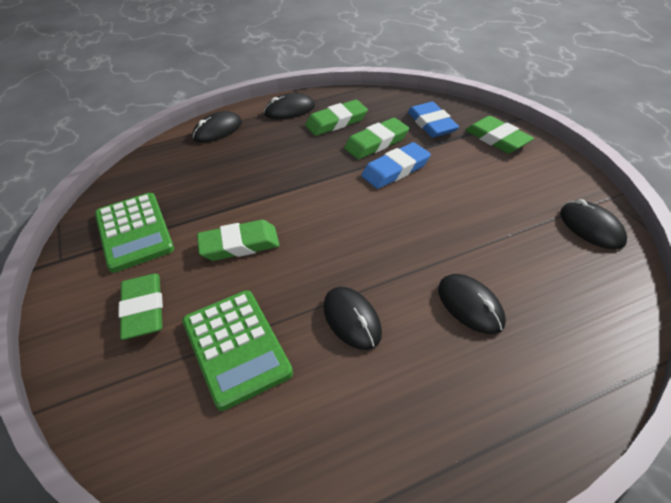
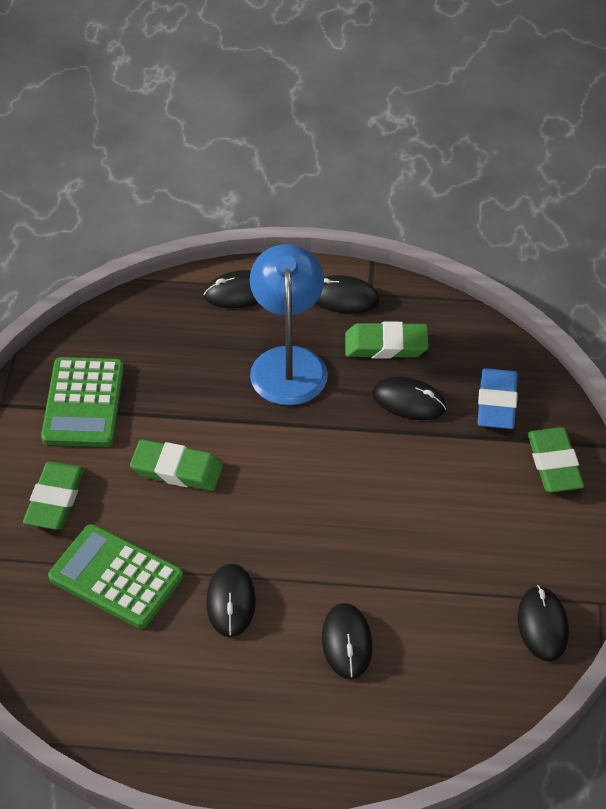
camera: 25 degrees right, 5 degrees up
(236, 347) = (116, 577): green calculator -> green calculator turned 120 degrees clockwise
(278, 152) = (288, 362): none -> blue lamp
(376, 142) = (409, 401): green eraser -> black mouse
(395, 169) = (400, 451): blue eraser -> none

